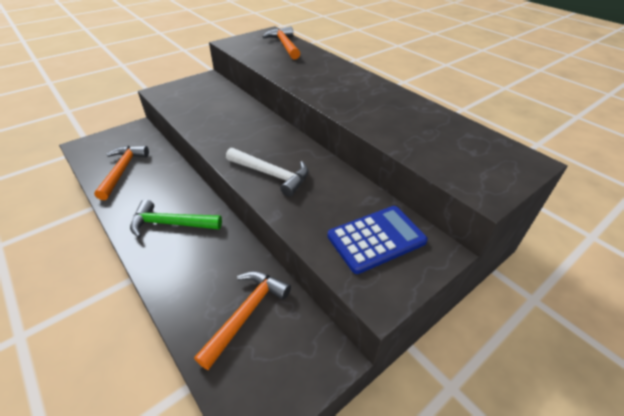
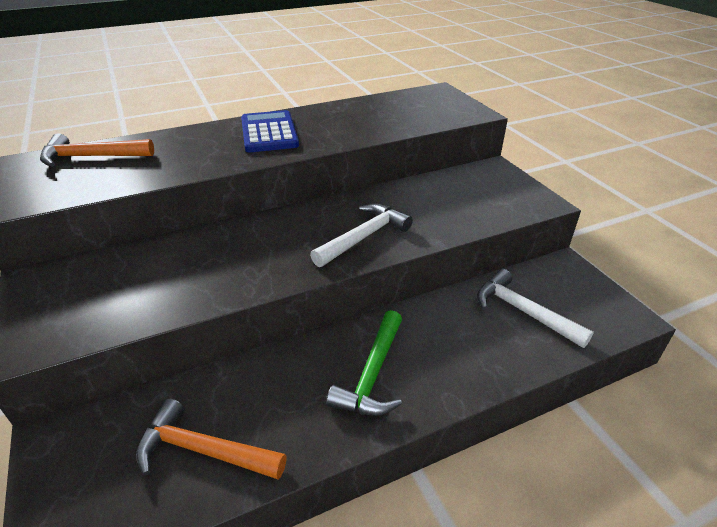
camera: 75 degrees left, 5 degrees down
(246, 313) = (523, 311): orange hammer -> white hammer
(376, 239) = (478, 191): blue calculator -> blue calculator (269, 133)

